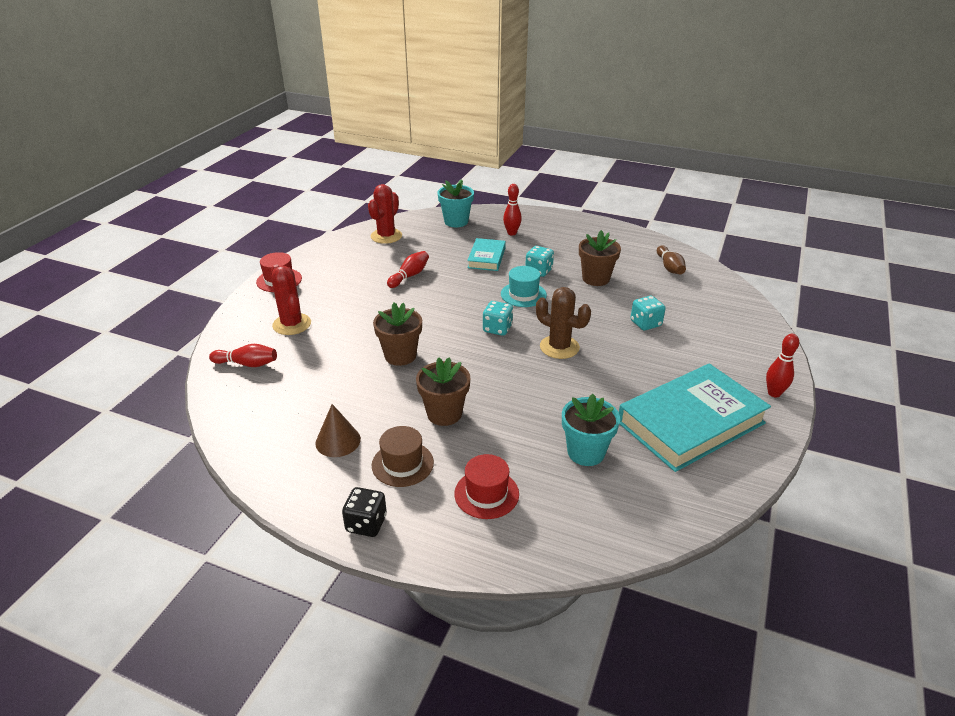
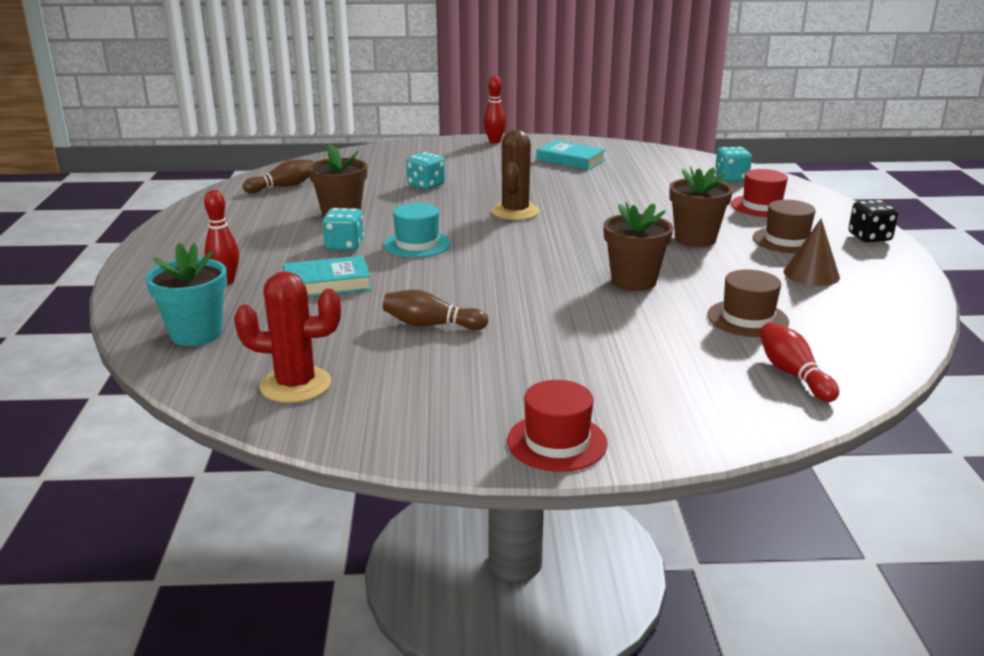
camera: 115 degrees left, 10 degrees down
(292, 324) = (665, 375): red cactus -> none
(313, 378) = (747, 318): none -> brown hat
(409, 276) = (431, 325): red bowling pin -> brown bowling pin
(497, 329) = (512, 244): turquoise dice -> turquoise dice (731, 178)
(586, 452) = (659, 184): turquoise flower pot -> none
(691, 423) = (570, 160): turquoise book -> turquoise book, size x0.51

